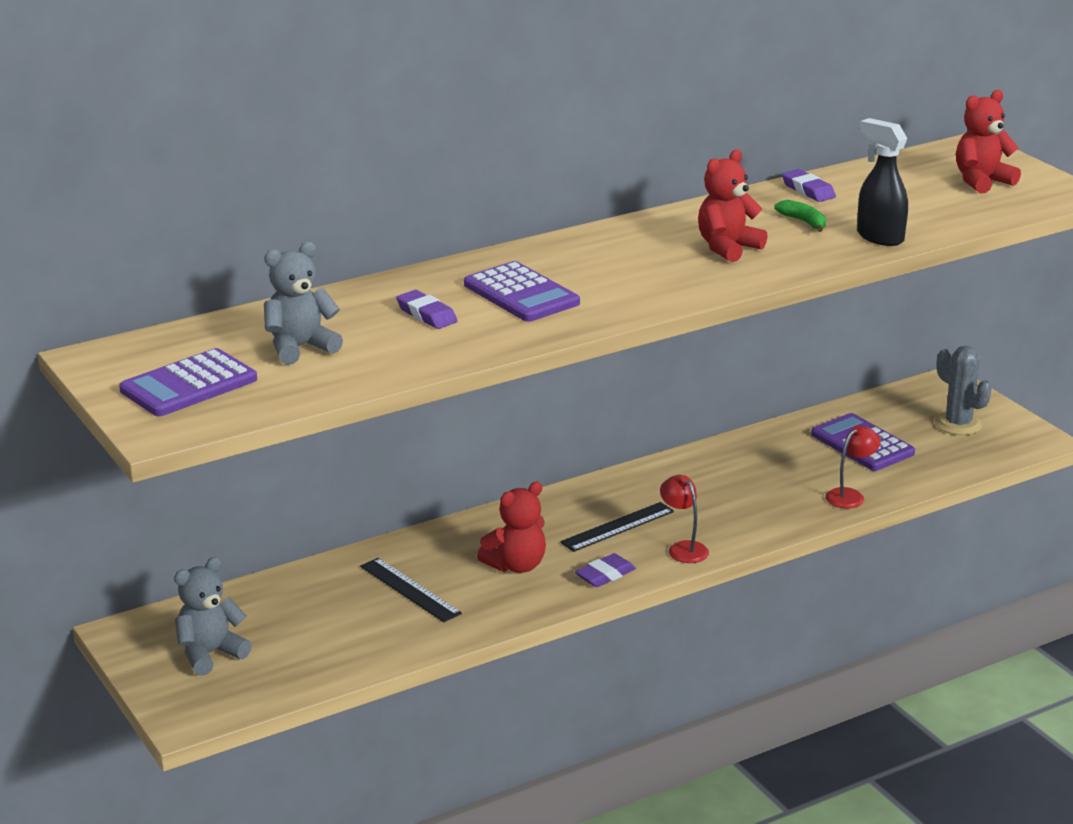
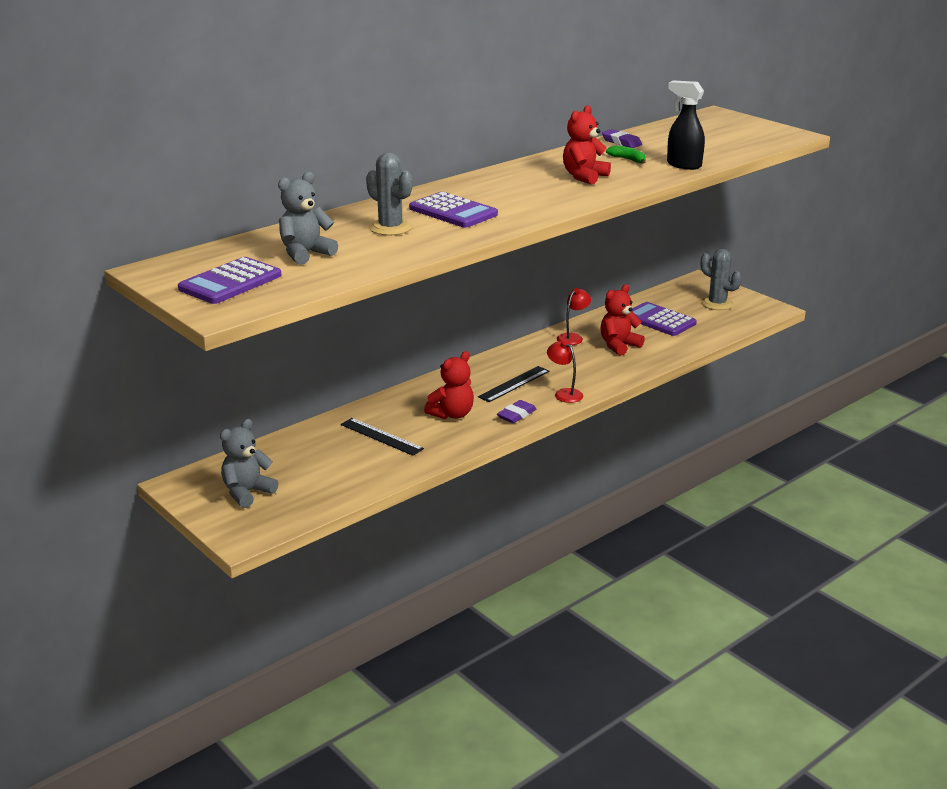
camera: 10 degrees left, 0 degrees up
(426, 315) = (390, 228): purple eraser -> grey cactus
(850, 495) = (664, 352): red lamp -> red lamp (573, 337)
(981, 181) = (733, 131): red teddy bear -> red teddy bear (619, 346)

